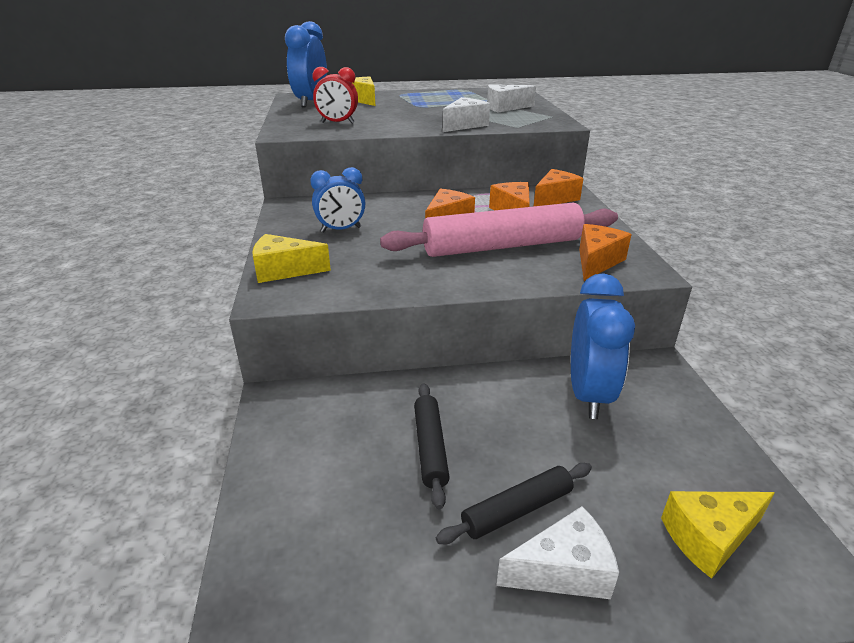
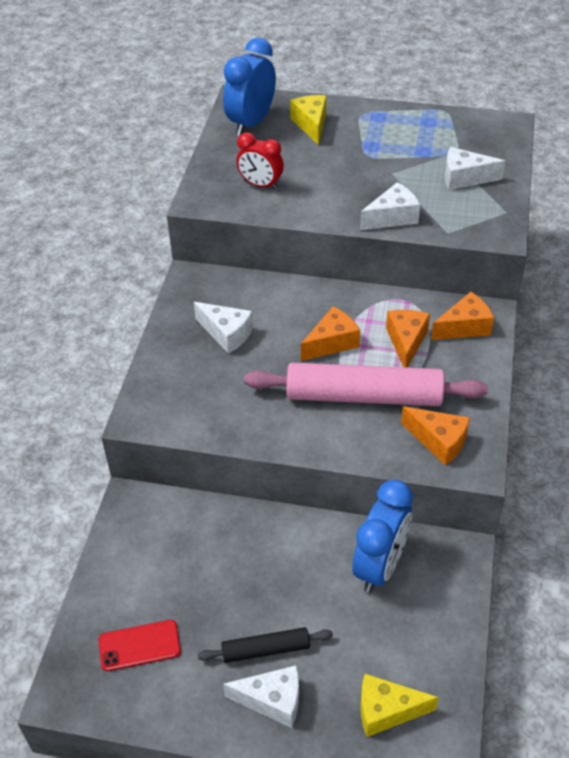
camera: 20 degrees right, 15 degrees up
(284, 270) = (158, 385): yellow cheese -> none
(341, 229) = (226, 334): blue clock -> white cheese
(344, 553) = (139, 645): none -> red phone
(430, 447) = (229, 580): black rolling pin -> none
(596, 262) = (438, 441): orange cheese -> orange cheese turned 75 degrees clockwise

